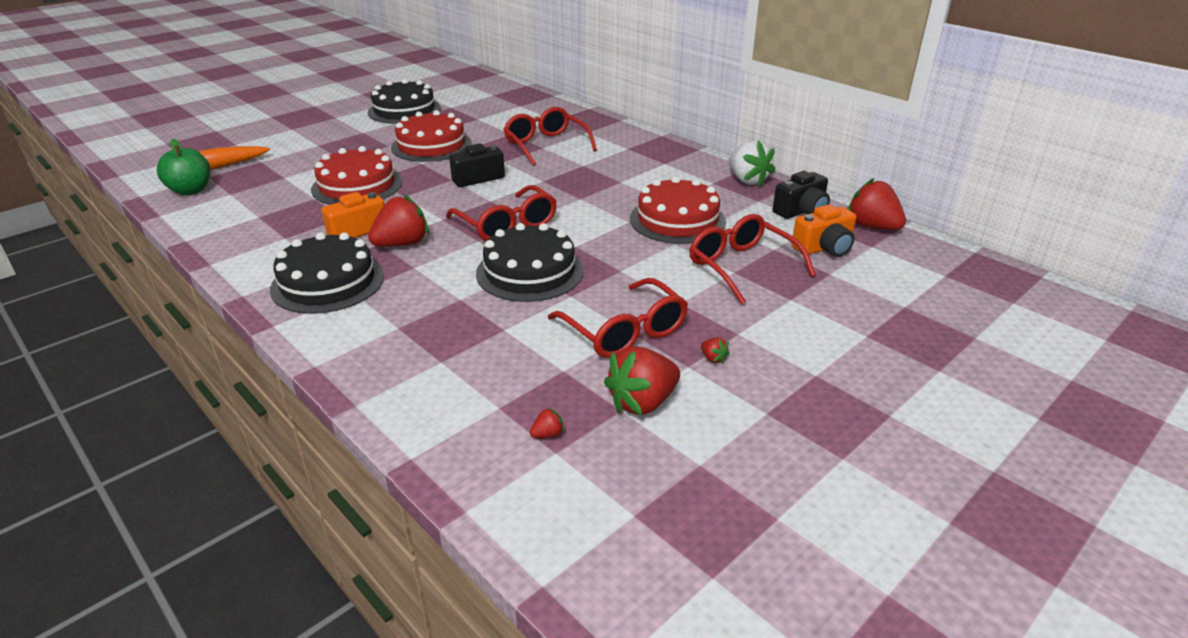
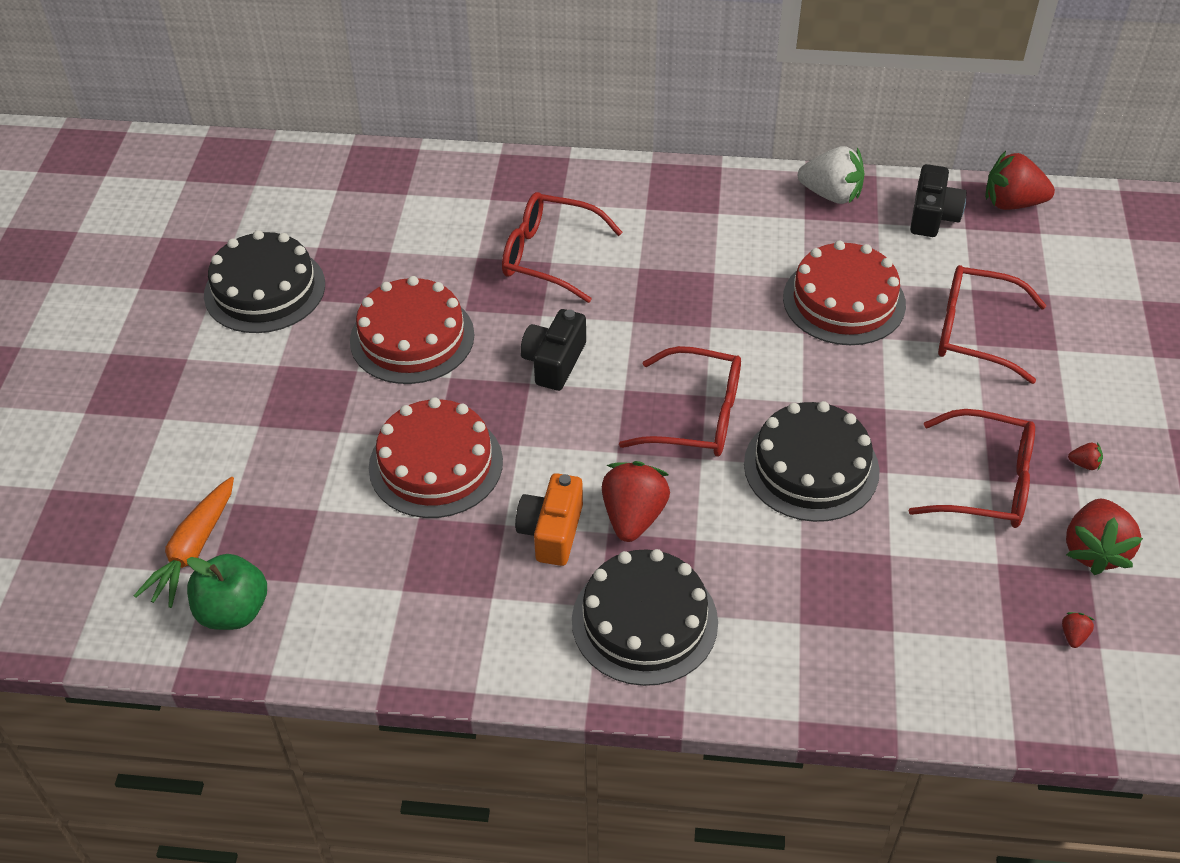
camera: 40 degrees left, 15 degrees up
(824, 248) = (1008, 260): orange camera -> none

